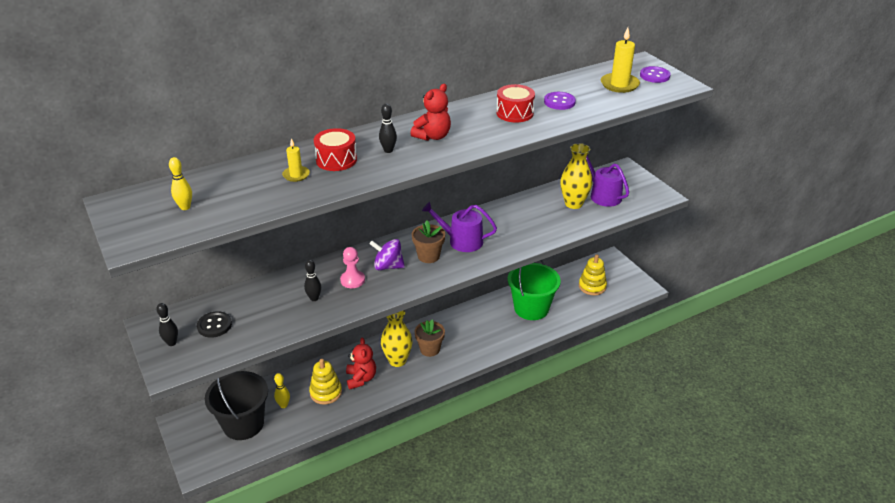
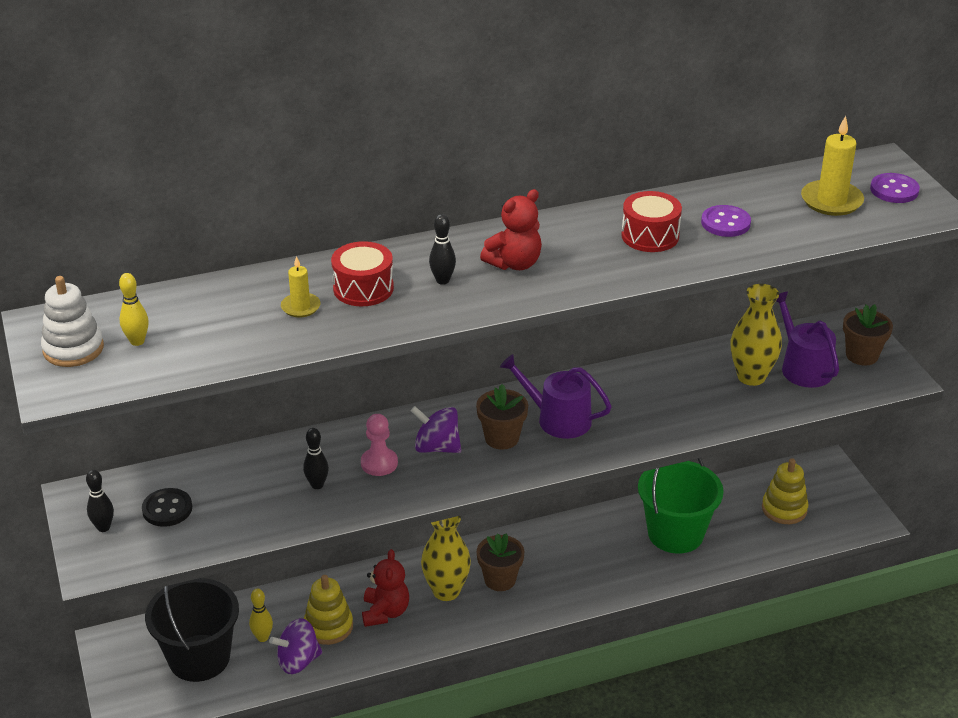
camera: 10 degrees right, 0 degrees up
(139, 216) = (73, 349): none -> white stacking toy
(310, 417) = (298, 661): none -> purple spinning top
(635, 185) = (862, 355): none -> brown flower pot

